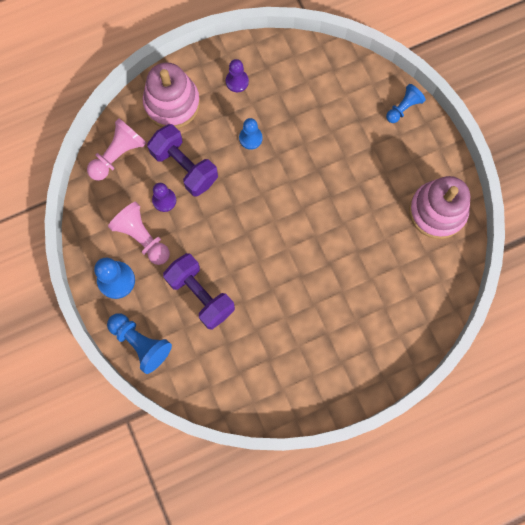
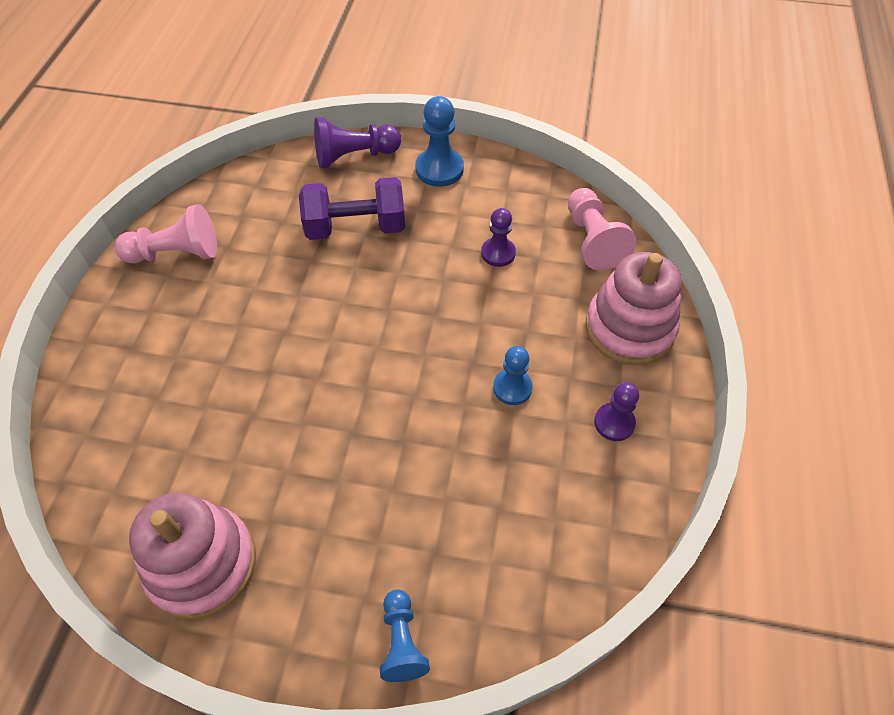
camera: 125 degrees right, 20 degrees down
(140, 343) = (354, 156): blue pawn -> purple pawn
(142, 237) = (469, 212): pink pawn -> pink pawn (176, 253)
(184, 167) = (526, 294): purple dumbbell -> none

